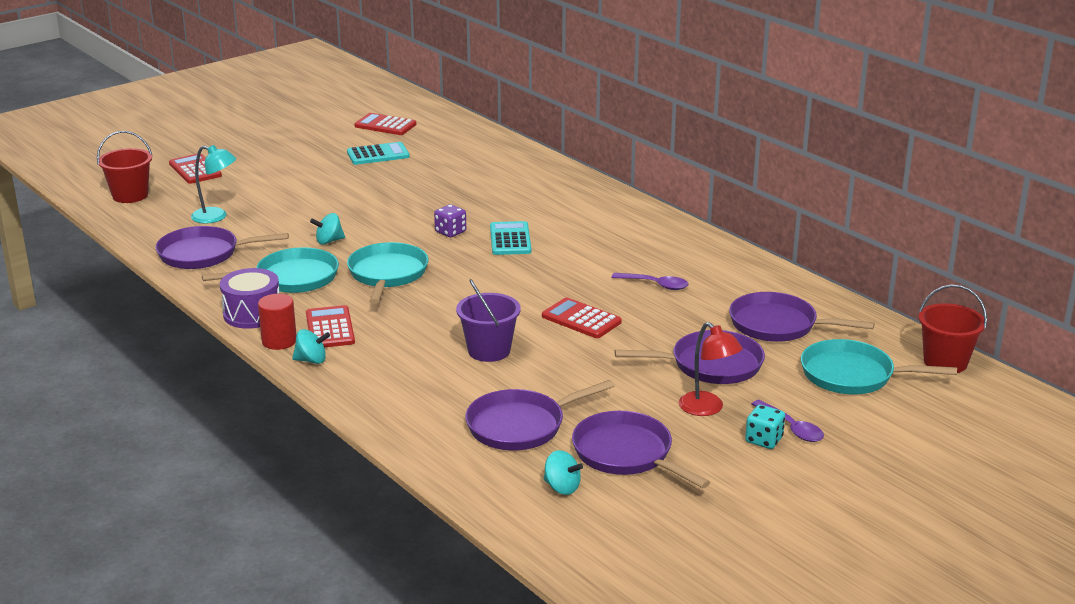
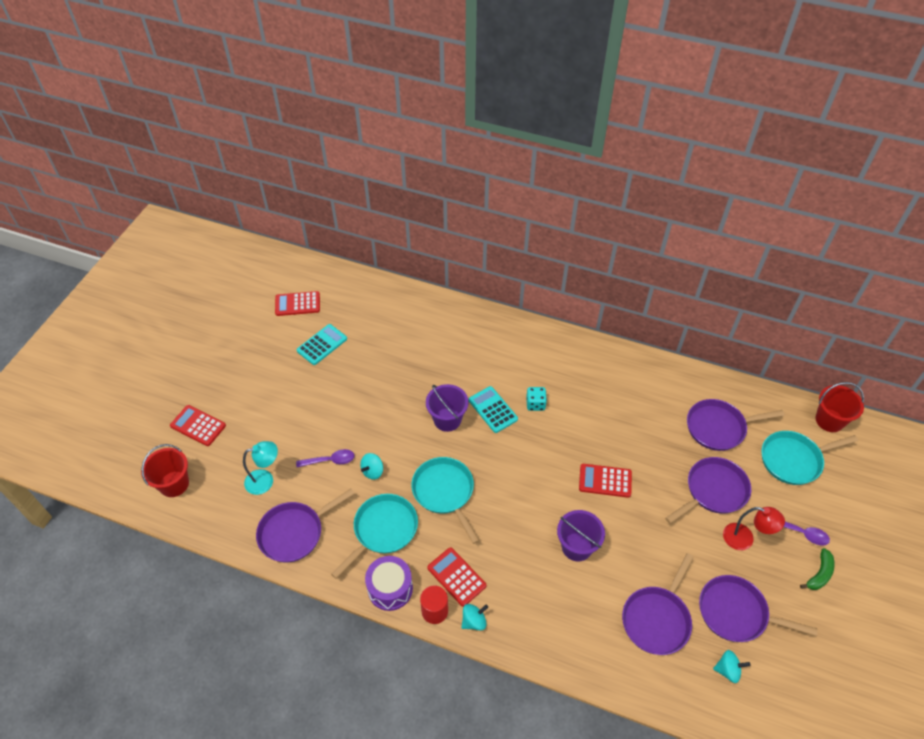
camera: 30 degrees left, 25 degrees up
(450, 232) = (447, 419): purple dice -> purple bucket
(655, 285) = (620, 419): purple spoon -> purple spoon (330, 460)
(764, 440) = (796, 554): turquoise dice -> turquoise dice (535, 404)
(777, 464) = (819, 574): none -> green banana

